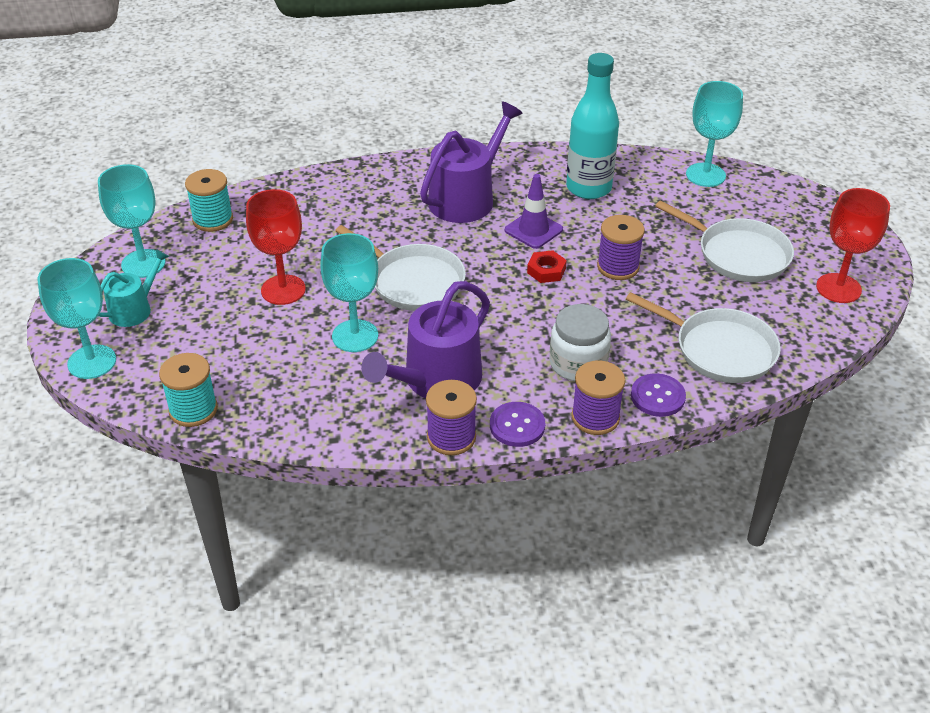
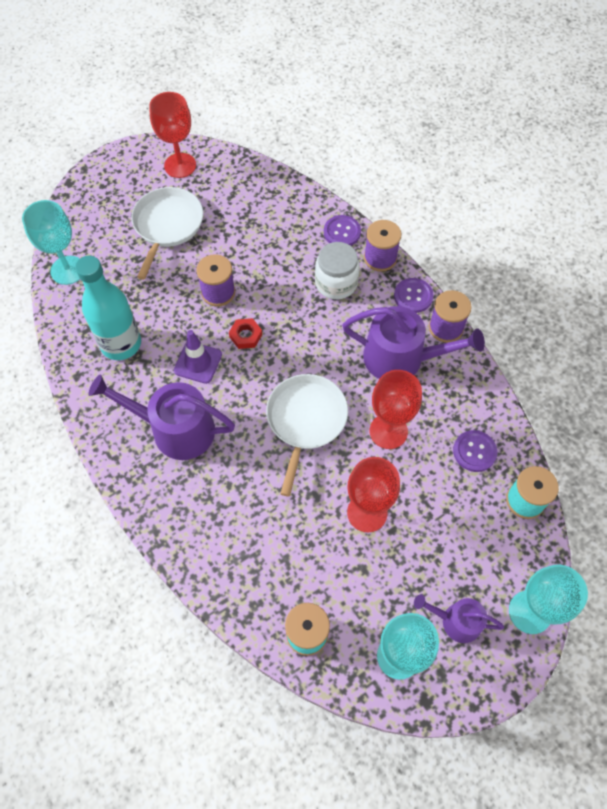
camera: 115 degrees left, 20 degrees up
(134, 309) = (456, 621): turquoise watering can -> purple watering can
(278, 393) = (474, 451): none -> purple button
(355, 336) = (388, 431): turquoise goblet -> red goblet
(720, 350) = (278, 212): white pan -> none

